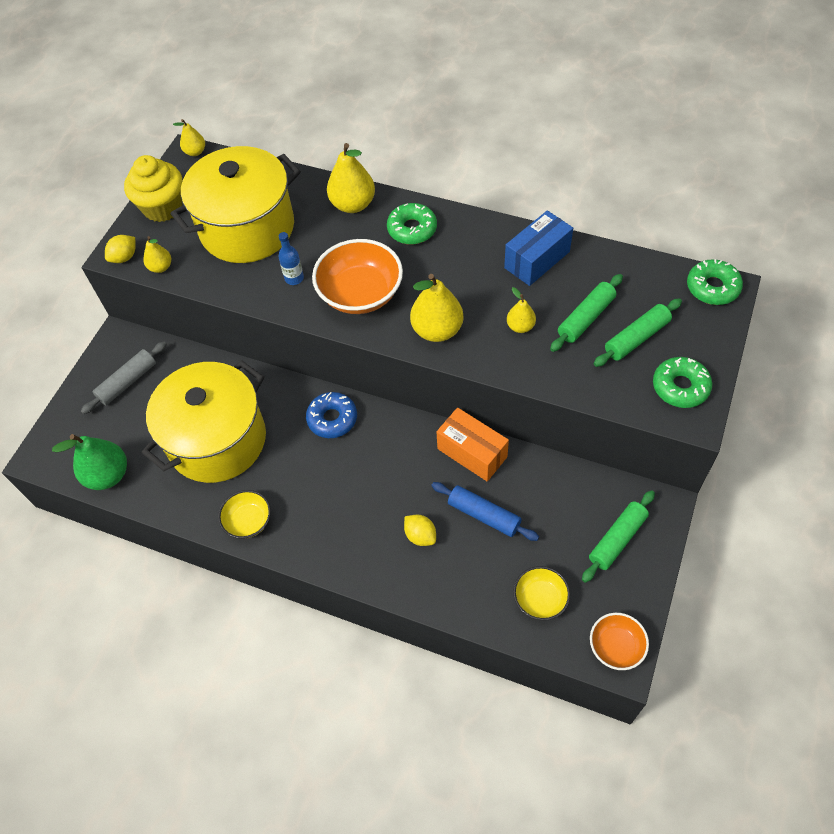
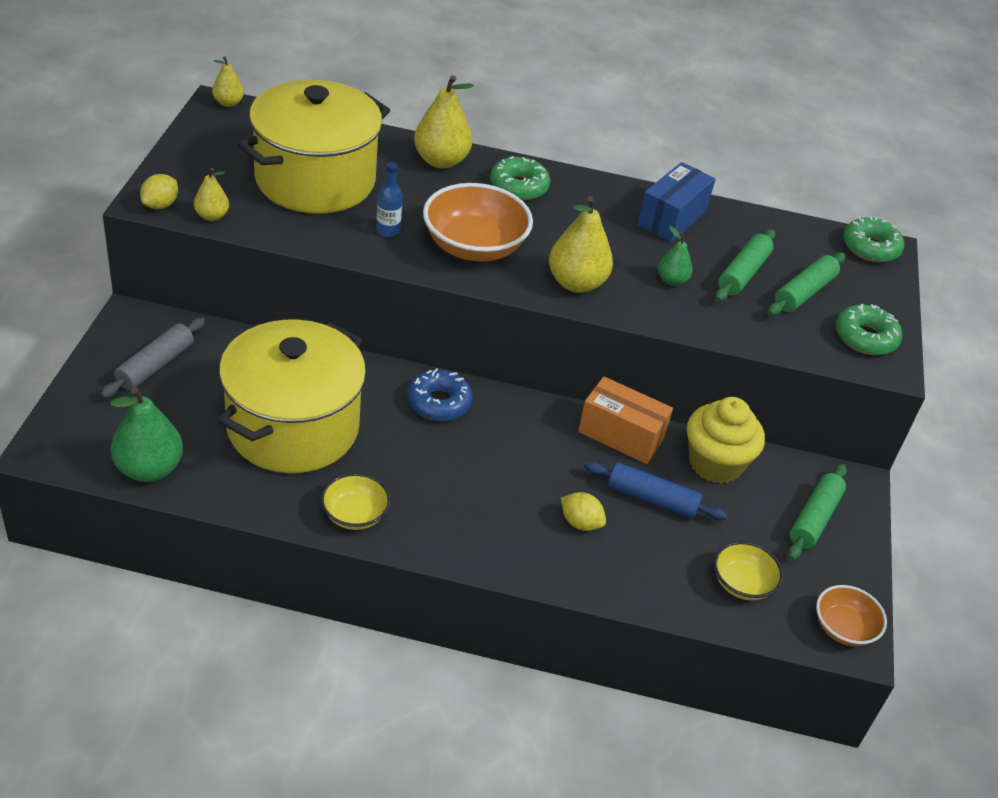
camera: 20 degrees left, 15 degrees down
(163, 207) = (199, 156): yellow cupcake -> yellow cupcake (715, 463)
(520, 326) = (672, 280): yellow pear -> green pear

